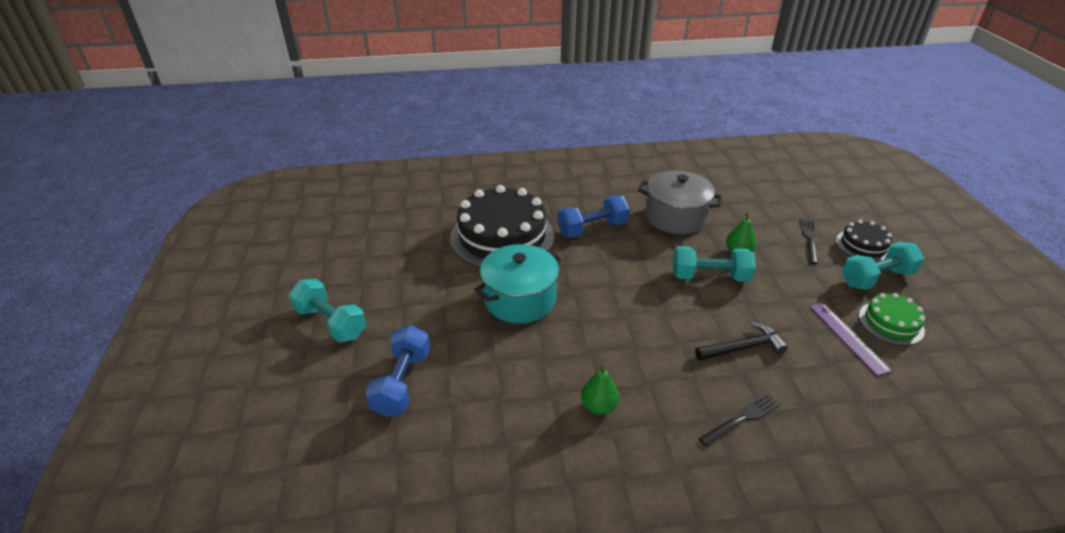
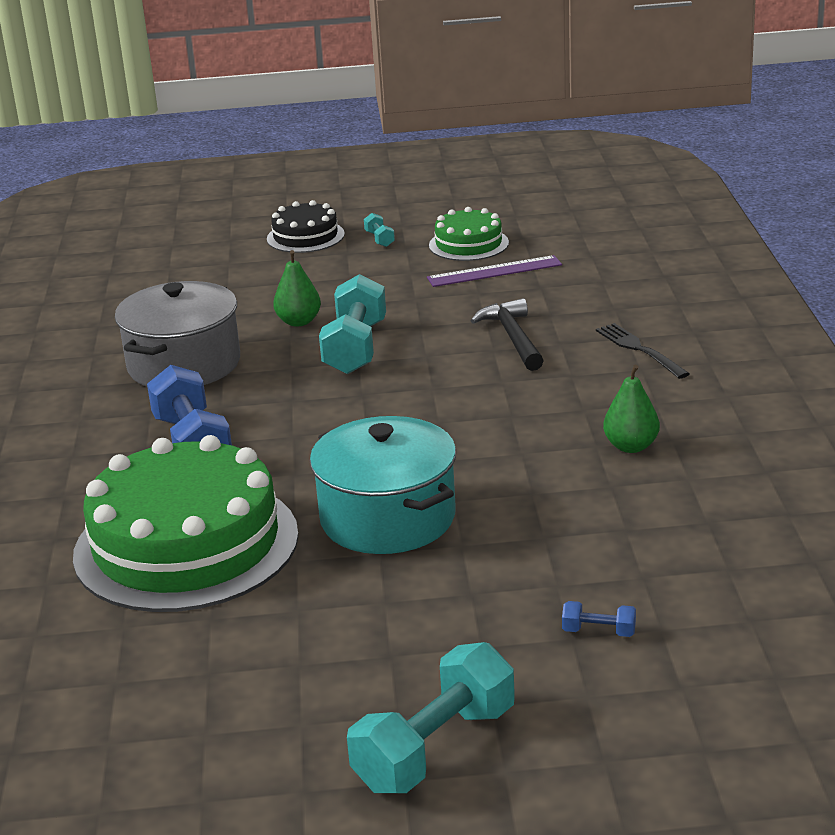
camera: 85 degrees left, 10 degrees down
(402, 383) = (599, 631): blue dumbbell -> blue dumbbell, size x0.43
(502, 236) = (186, 544): black cake -> green cake
(809, 239) = (280, 268): black fork -> none
(876, 278) = (379, 239): turquoise dumbbell -> turquoise dumbbell, size x0.43

